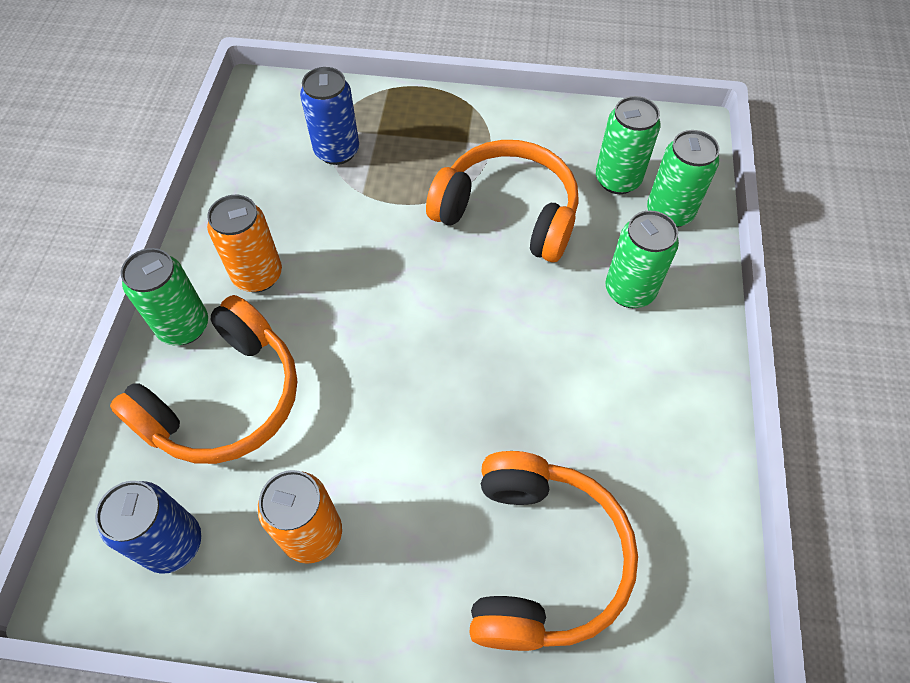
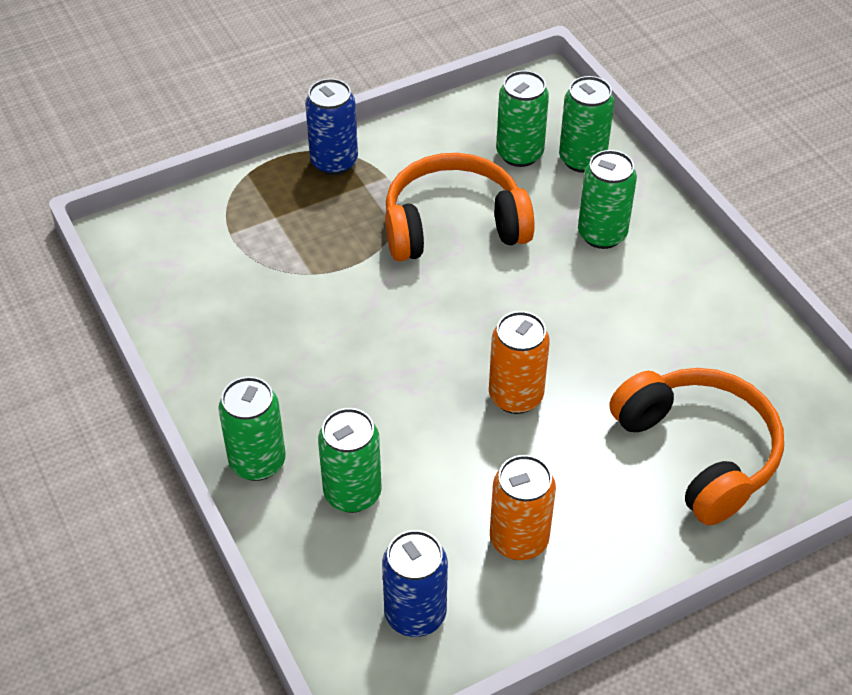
camera: 35 degrees left, 10 degrees down
(225, 399) = (352, 493): orange headphones -> green can
(258, 275) = (283, 387): orange can -> orange can (515, 396)
(337, 151) = (253, 250): blue can -> blue can (334, 162)

